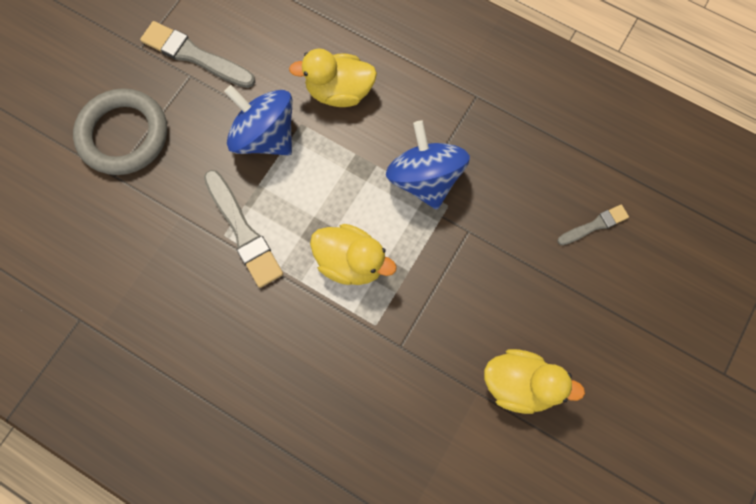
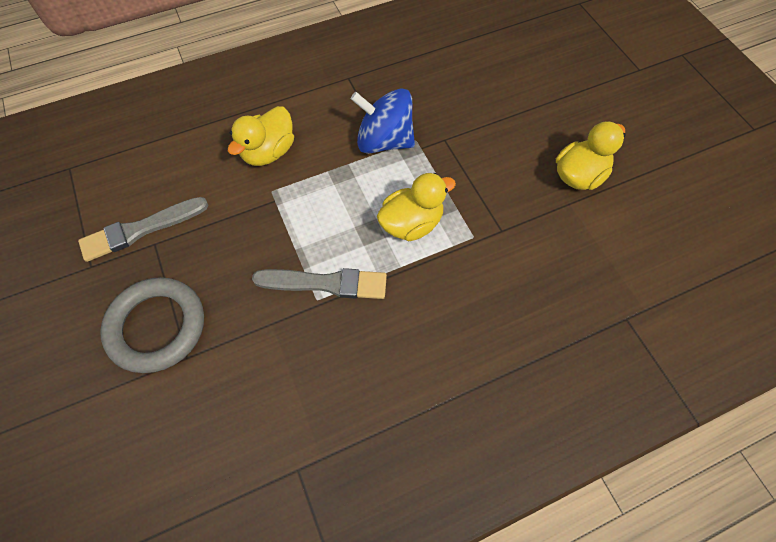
camera: 55 degrees left, 10 degrees down
(265, 136) = (258, 221): blue spinning top -> none
(594, 225) = (494, 72): grey brush -> none

